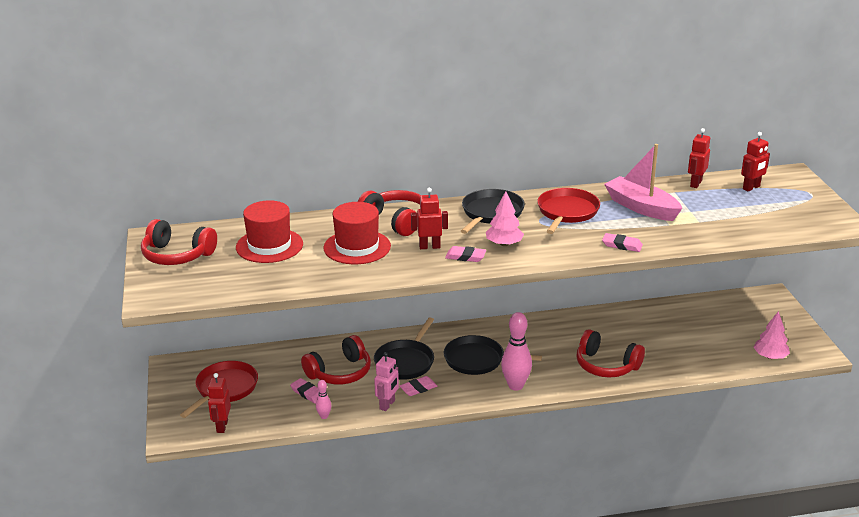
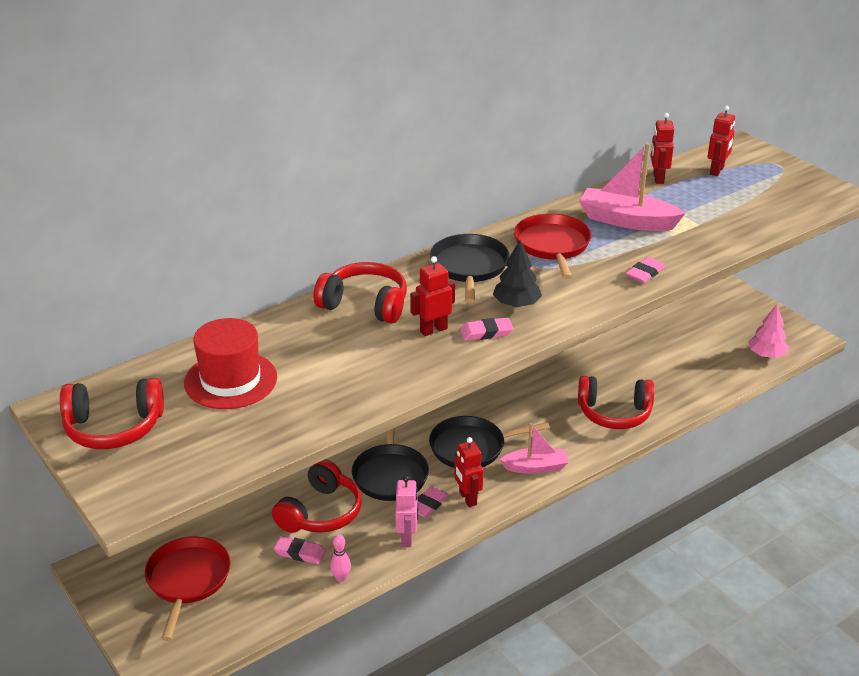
camera: 25 degrees left, 5 degrees up
(222, 426) = (219, 634): red robot -> red robot (467, 498)
(357, 247) = (345, 353): red hat -> none
(504, 244) = (516, 304): pink tree -> black tree
(515, 386) = (535, 467): pink bowling pin -> pink boat
(622, 245) = (645, 273): pink eraser -> pink eraser turned 45 degrees counterclockwise

